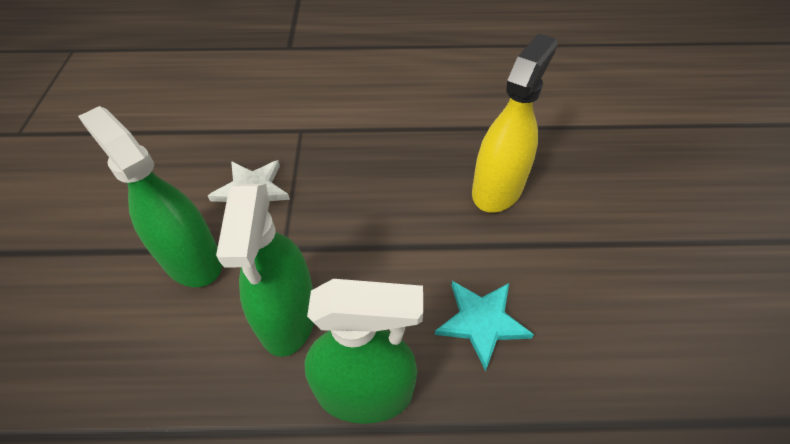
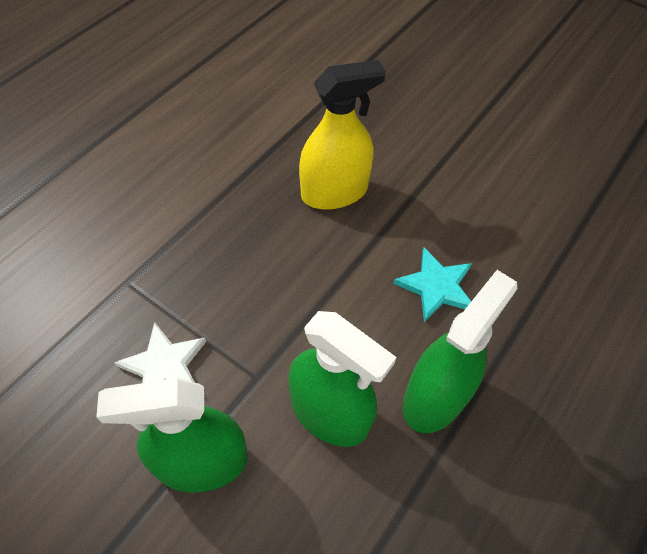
camera: 55 degrees left, 5 degrees up
(497, 189) = (334, 192): yellow spray bottle -> yellow spray bottle turned 90 degrees clockwise

